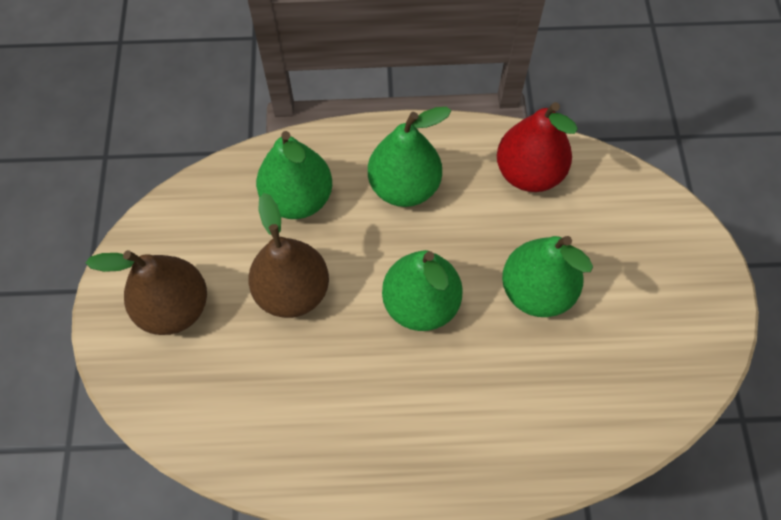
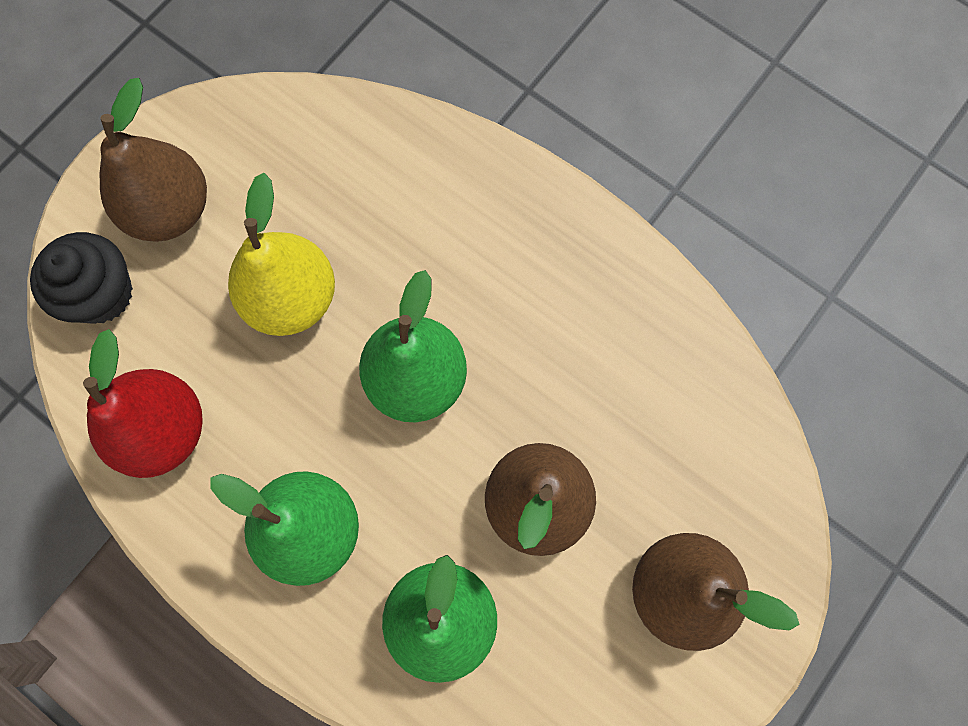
camera: 140 degrees left, 10 degrees up
(536, 291) = (291, 298): green pear -> yellow pear
(639, 210) = (101, 294): none -> black cupcake
(660, 284) = (170, 210): none -> brown pear

